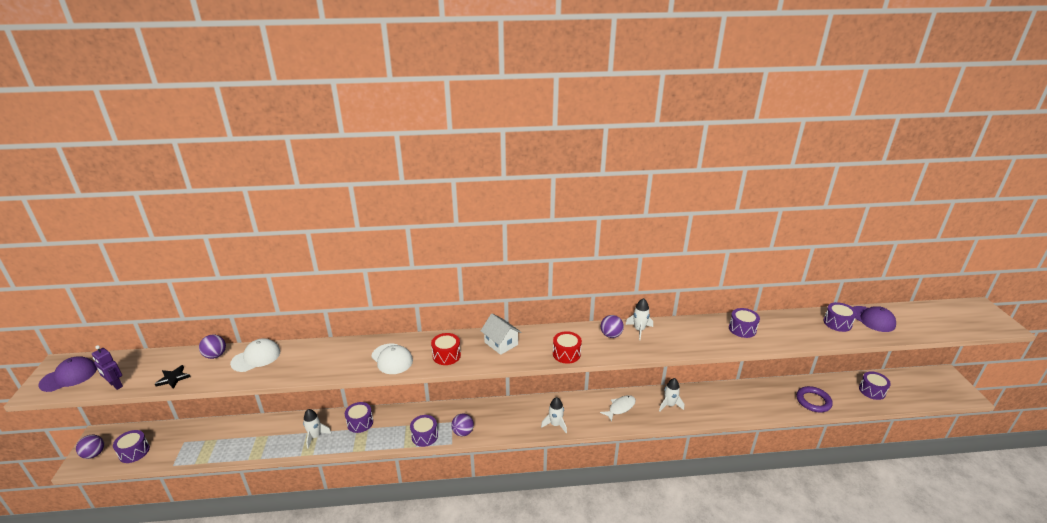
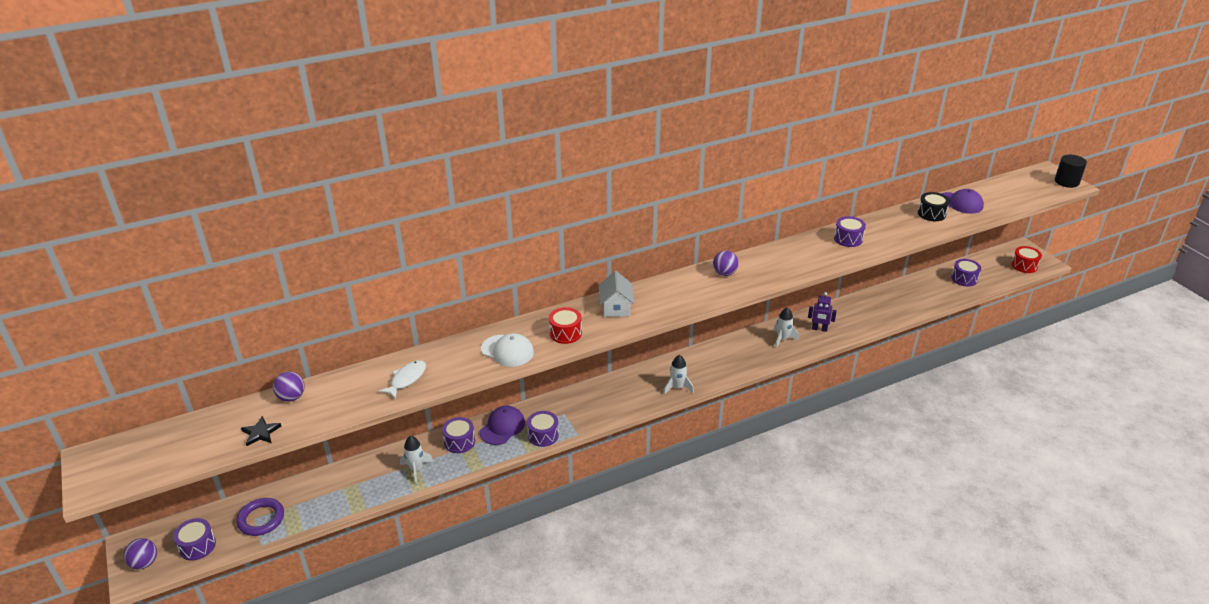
camera: 20 degrees left, 5 degrees up
(69, 376) = (118, 465): purple cap -> purple cap (502, 427)
(115, 385) = (192, 457): purple robot -> purple robot (819, 329)
(256, 357) = (345, 387): white cap -> none
(463, 432) = (583, 420): purple ball -> none
(501, 343) = (616, 307): white house -> white house turned 60 degrees clockwise
(566, 354) = (691, 302): red drum -> red drum (1024, 266)
(620, 408) = (735, 354): white fish -> white fish (407, 379)
(639, 330) = (750, 262): white rocket -> none
(813, 401) = (916, 301): purple ring -> purple ring (261, 519)
(837, 323) = (931, 214): purple drum -> black drum
(999, 321) = (1066, 182): none -> black cylinder

